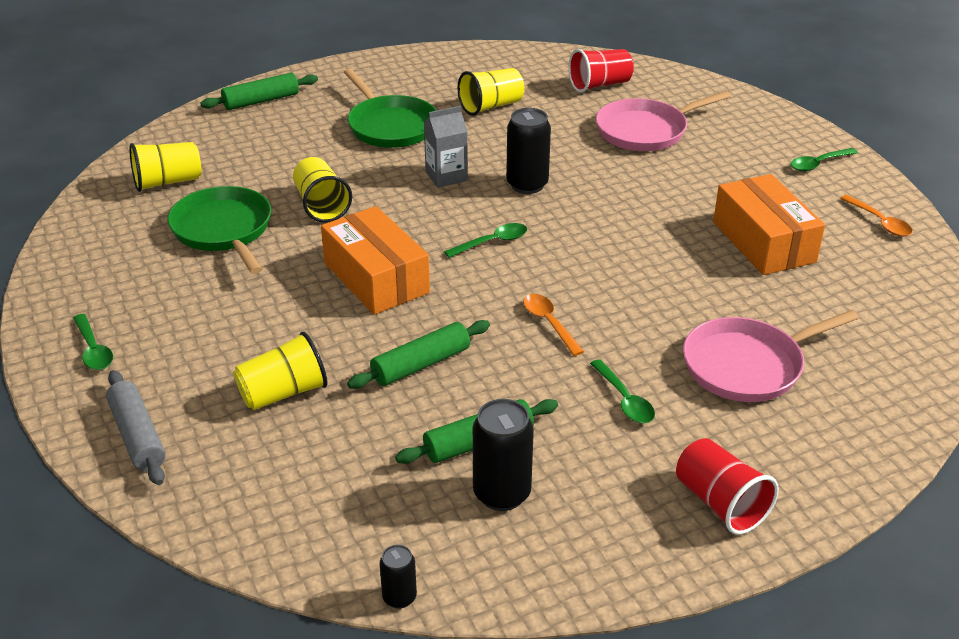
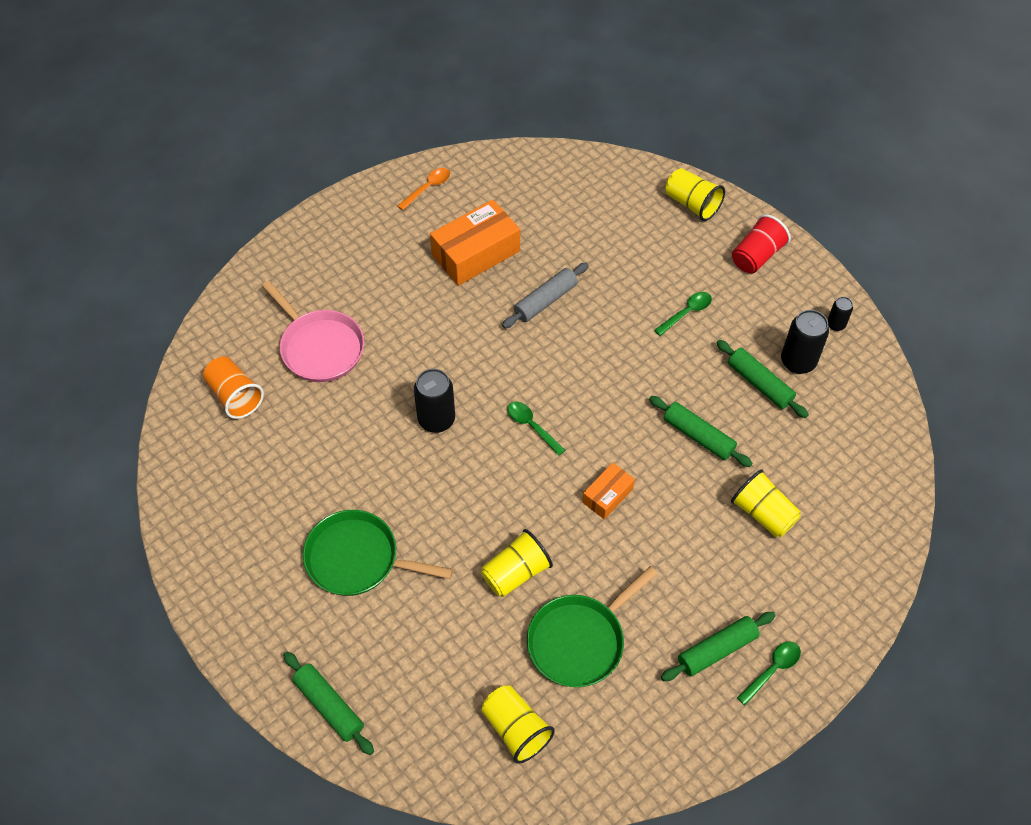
camera: 105 degrees left, 20 degrees up
(138, 436) = (844, 591): grey rolling pin -> grey rolling pin (545, 300)
(146, 315) = (717, 650): none -> green rolling pin
(376, 278) = (607, 495): orange box -> orange box, size x0.54
(390, 126) = (357, 558): green pan -> green pan turned 120 degrees counterclockwise
(399, 597) = (898, 393): black can -> black can (836, 324)
(446, 176) = (439, 485): grey carton -> none
(491, 106) = (298, 479): yellow cup -> yellow cup (692, 204)
(549, 323) = (622, 368): orange spoon -> none
(599, 85) = (235, 396): red cup -> orange cup
(747, 366) = (626, 252): pink pan -> none
(818, 164) = (349, 225): green spoon -> none

